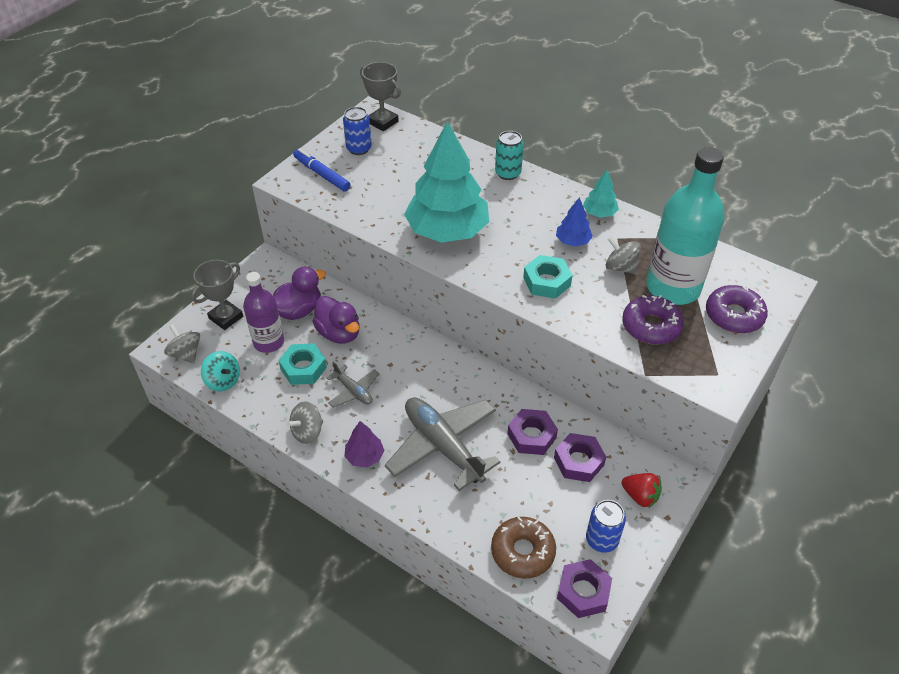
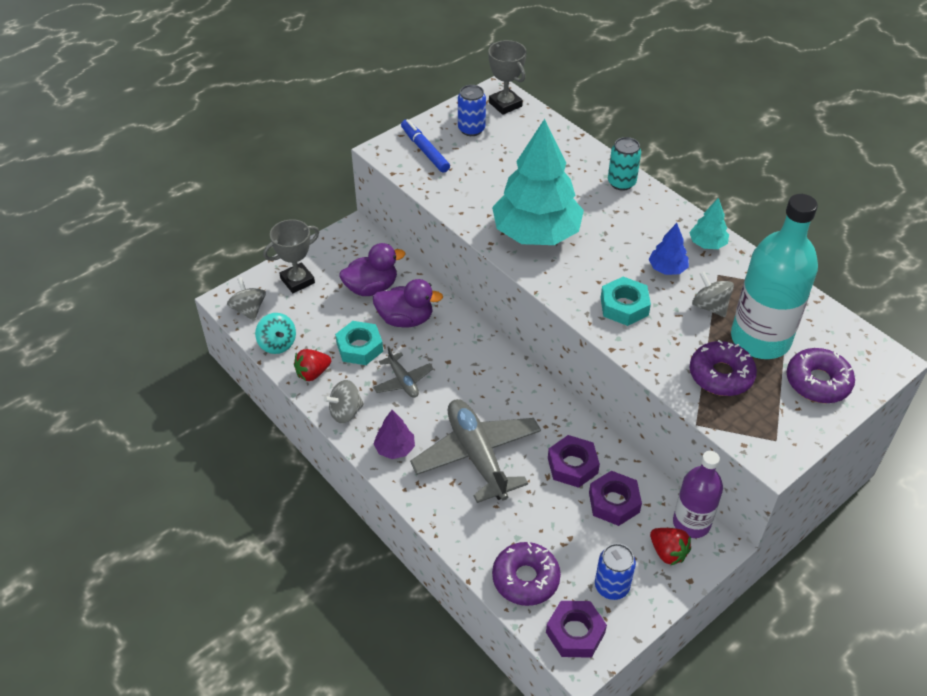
camera: 15 degrees right, 0 degrees up
(265, 402) = (312, 373): none -> red strawberry
(269, 342) = (332, 314): purple bottle -> purple bottle (691, 523)
(339, 333) = (405, 319): purple duck -> purple duck turned 60 degrees counterclockwise
(522, 552) = (525, 579): brown donut -> purple donut

